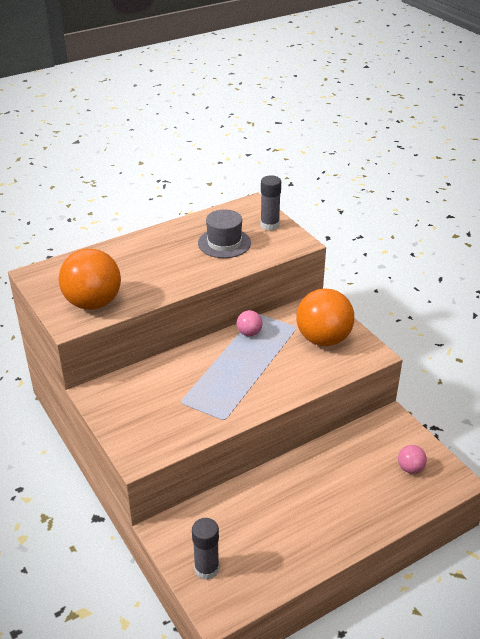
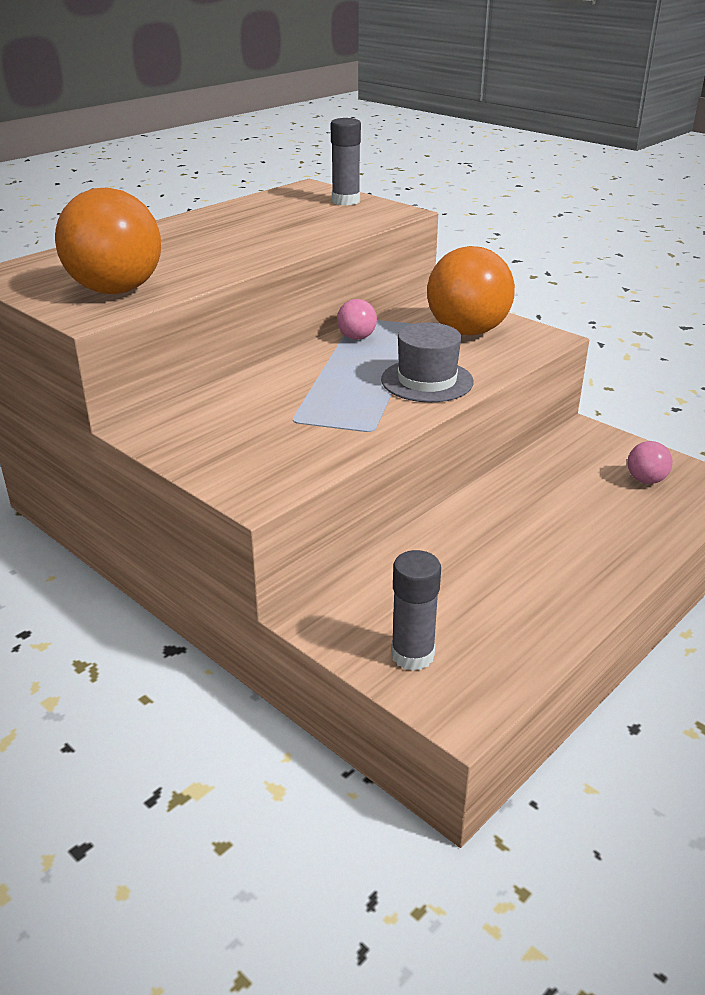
camera: 15 degrees left, 5 degrees down
(224, 243) = (290, 220): grey hat -> grey hat (427, 381)

